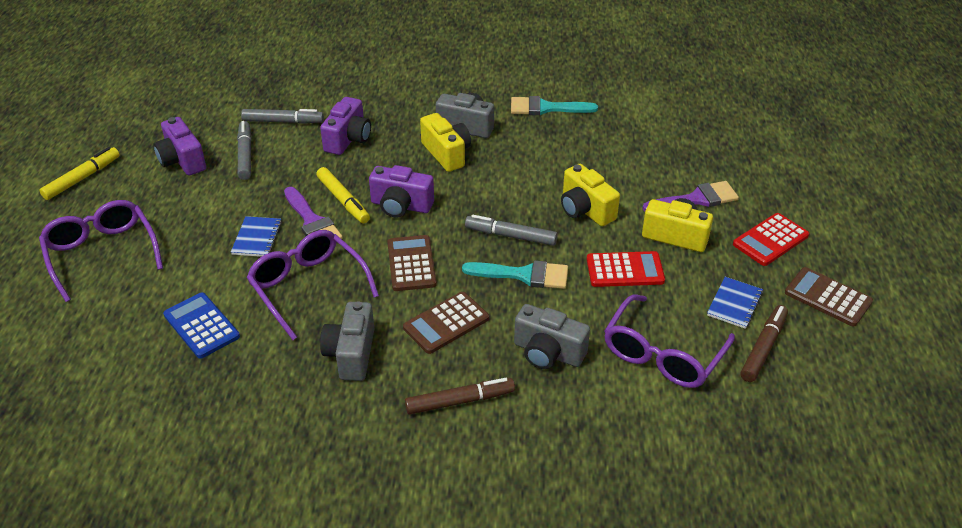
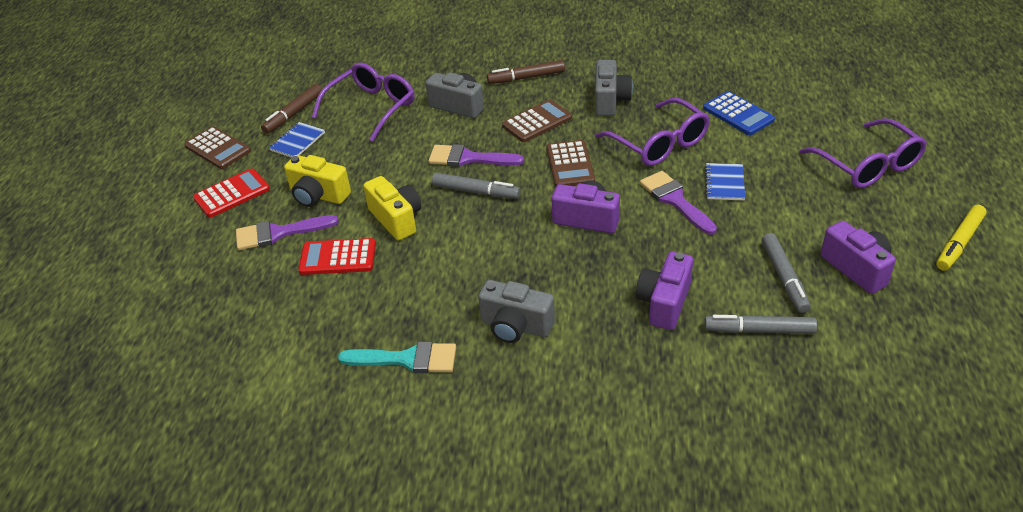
camera: 175 degrees left, 0 degrees up
(343, 200) = (649, 223): yellow marker -> none
(446, 154) = (540, 284): yellow camera -> none
(524, 275) = (468, 158): turquoise brush -> purple brush
(625, 270) = (378, 164): red calculator -> red calculator (338, 257)

